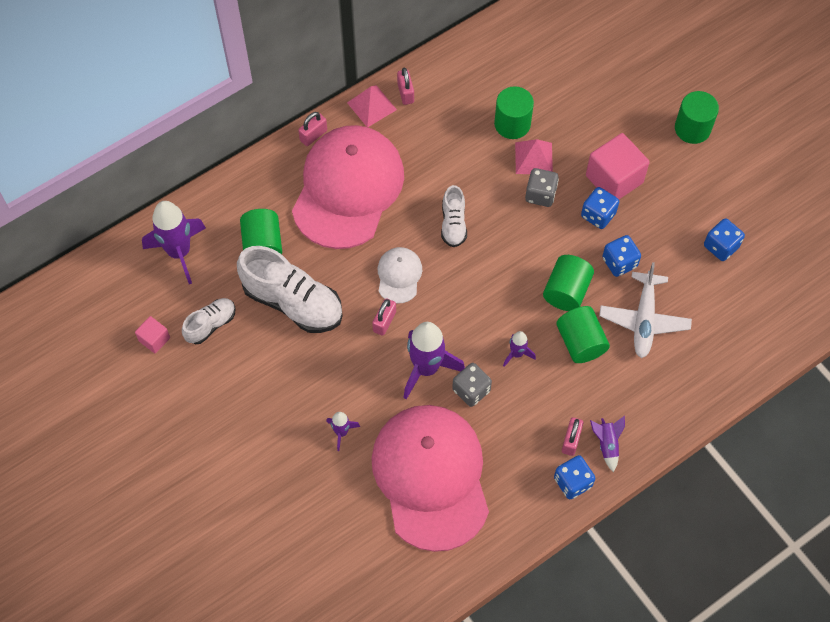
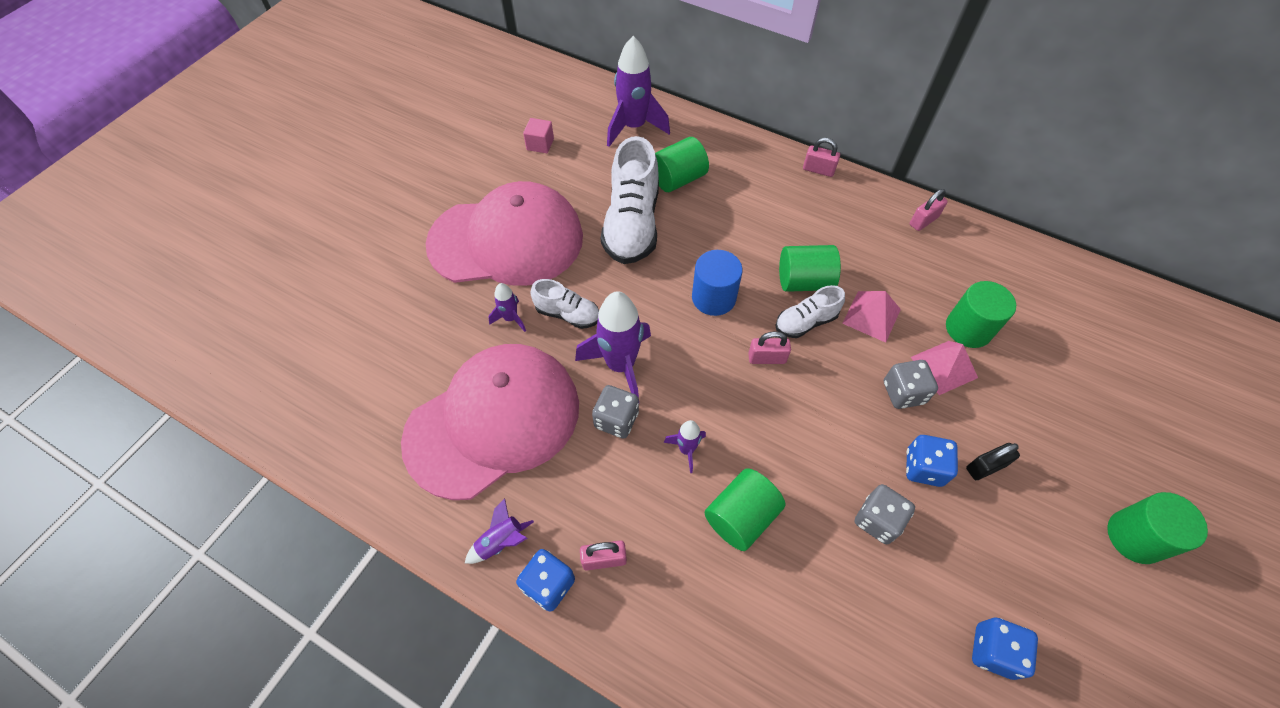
camera: 65 degrees right, 5 degrees down
(211, 325) = (575, 175): white shoe -> white shoe (568, 314)
(348, 189) = (781, 218): pink cap -> pink cap (506, 240)
(371, 106) = (886, 200): pink pyramid -> pink pyramid (871, 316)
(384, 322) = (654, 306): pink padlock -> pink padlock (767, 358)
(399, 275) = (713, 297): white cap -> blue cylinder
(566, 291) = (799, 472): green cylinder -> green cylinder (804, 281)
(607, 444) = (619, 608): purple rocket -> purple rocket (501, 541)
(614, 179) = (985, 467): pink cube -> black padlock
(619, 262) = (877, 520): blue dice -> grey dice
(644, 320) = (818, 585): white plane -> none

